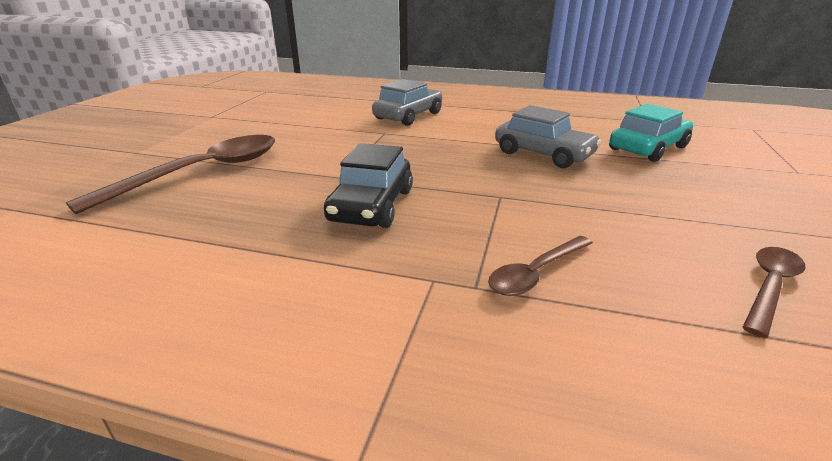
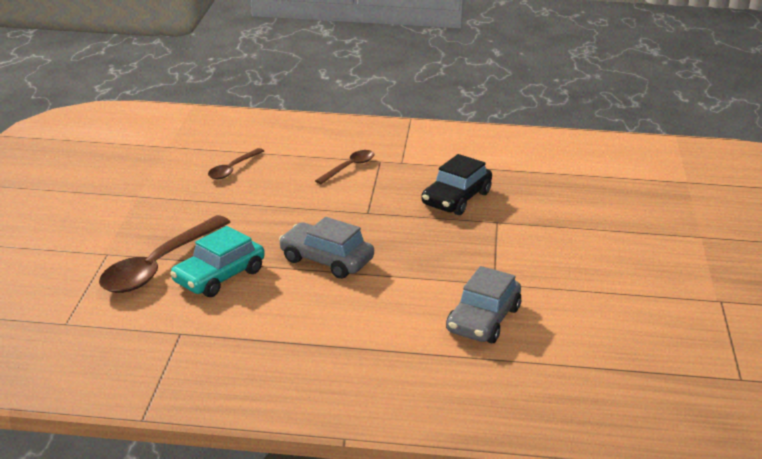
camera: 170 degrees right, 0 degrees up
(202, 173) = (609, 218): brown spoon -> brown spoon (159, 265)
(371, 205) = (456, 199): black car -> black car turned 150 degrees counterclockwise

